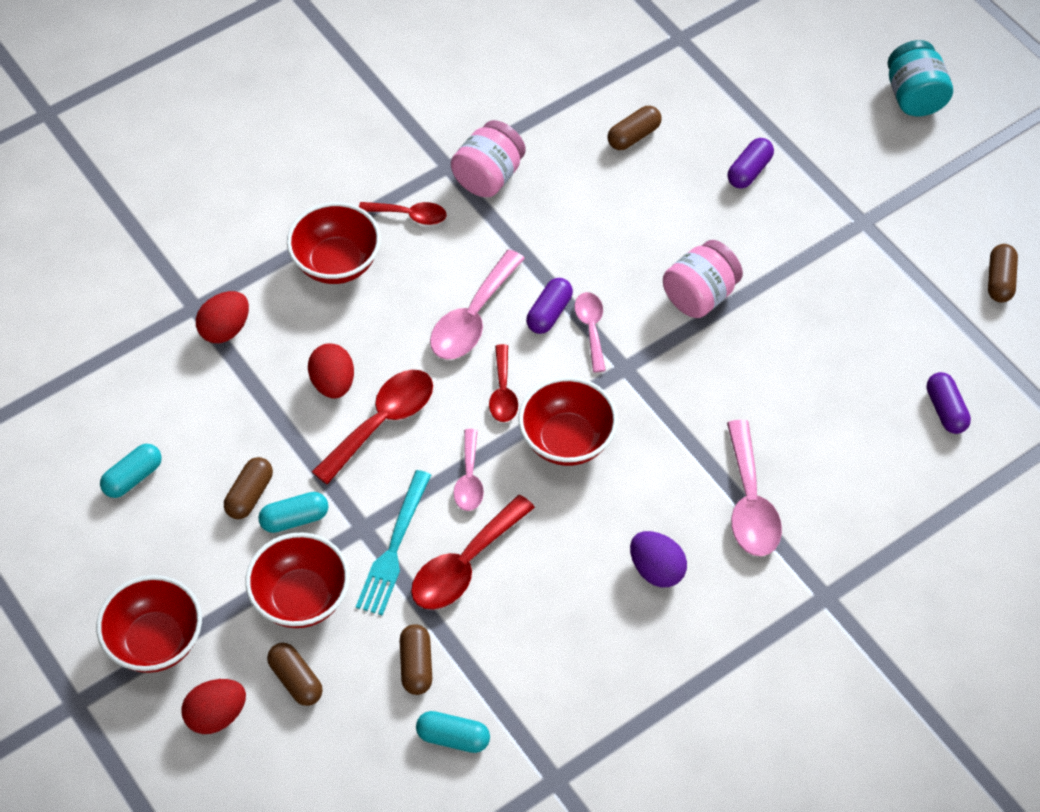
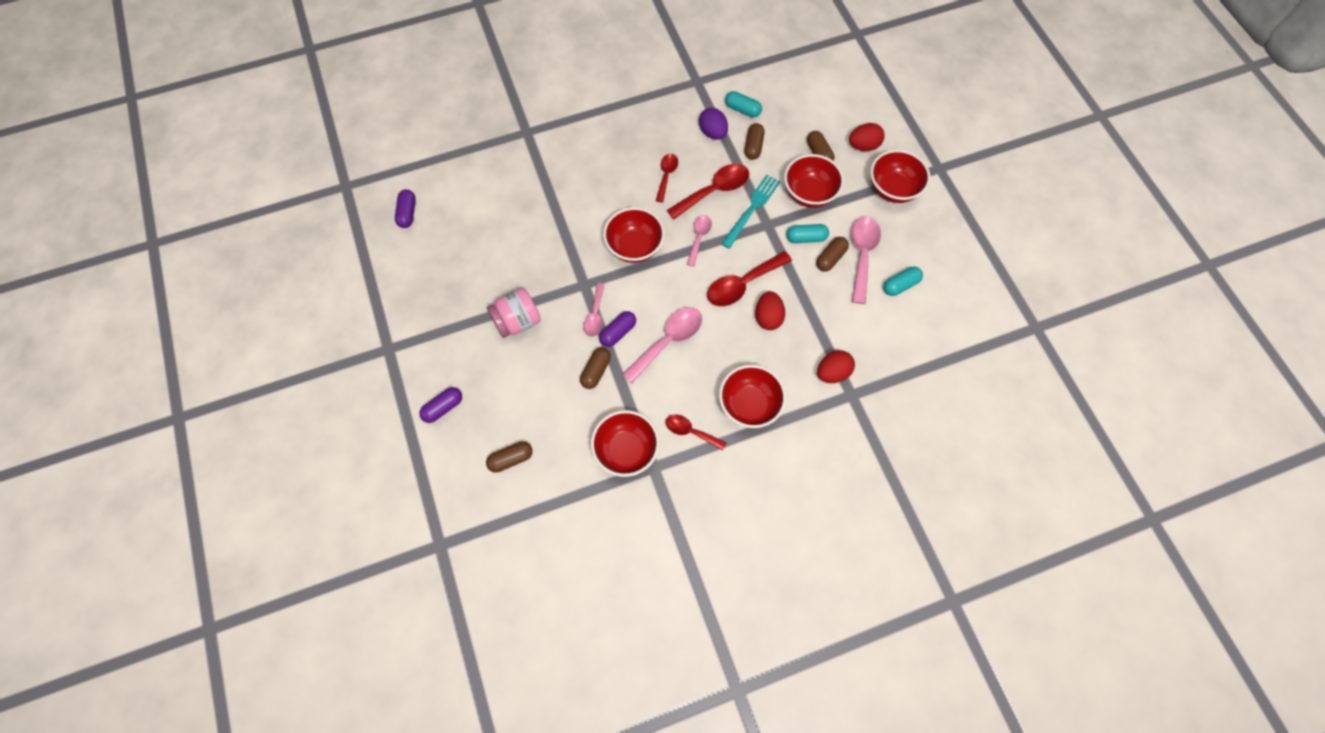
camera: 165 degrees left, 10 degrees up
(488, 176) = (626, 450): pink jar -> red bowl
(503, 392) = (663, 286): red spoon -> red spoon (666, 175)
(656, 570) = (610, 164): purple egg -> purple egg (713, 133)
(750, 503) = (544, 187): pink spoon -> pink spoon (862, 255)
(914, 96) = (297, 441): turquoise jar -> none
(1000, 280) = (327, 285): brown capsule -> brown capsule (596, 371)

